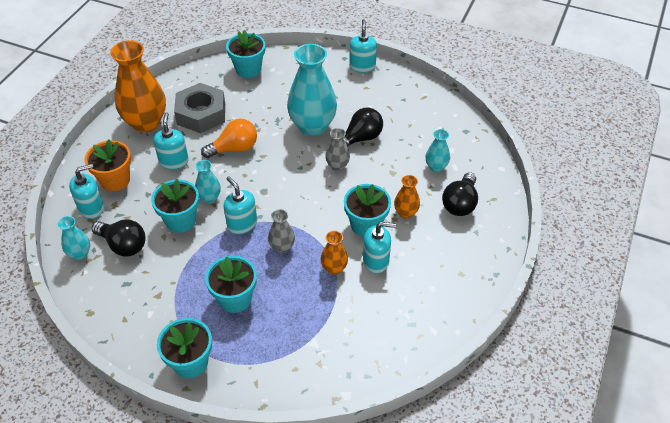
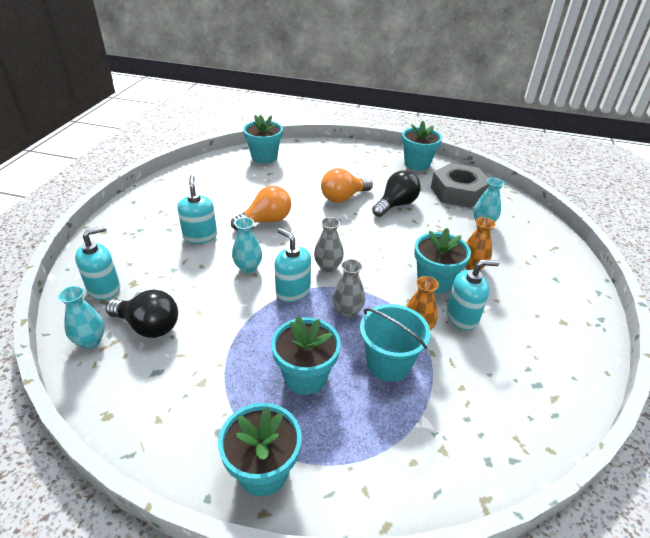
camera: 10 degrees left, 10 degrees down
(115, 180) = (132, 258): orange flower pot -> none
(146, 123) = (163, 204): orange vase -> none
(180, 220) = (218, 293): turquoise flower pot -> turquoise flower pot (417, 164)
(201, 114) = (223, 193): grey nut -> grey nut (458, 192)
(301, 295) = (388, 363): none -> turquoise bucket
(312, 126) = (343, 197): turquoise vase -> orange light bulb
(337, 166) = (381, 229): grey vase -> grey vase (328, 267)
(362, 66) = (375, 150): turquoise soap dispenser -> none
(460, 203) = (524, 254): black light bulb -> none

